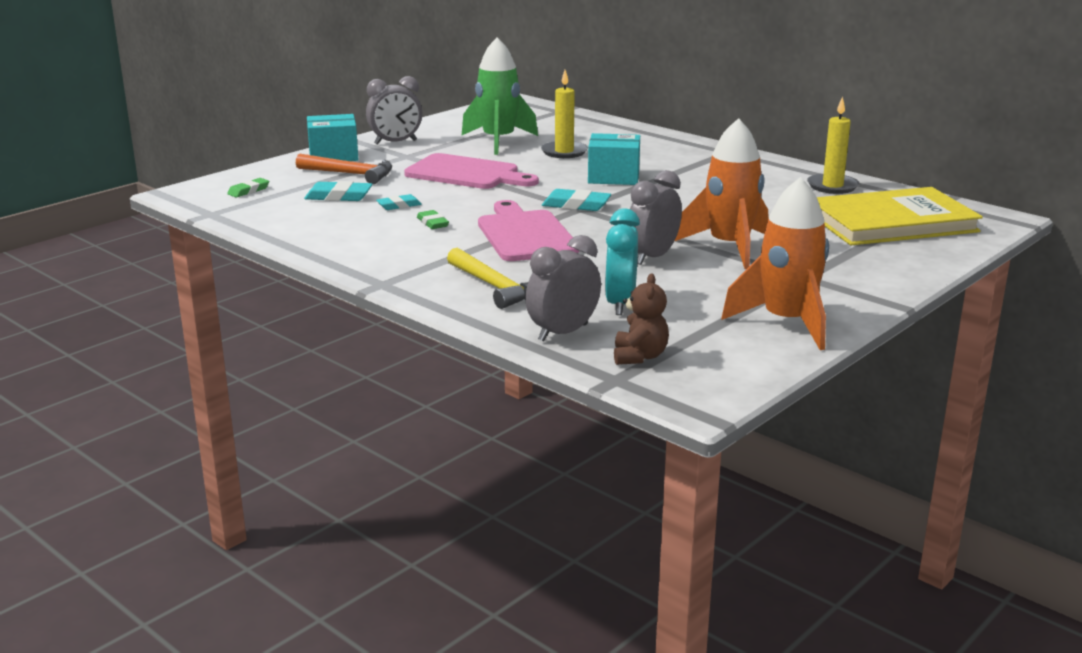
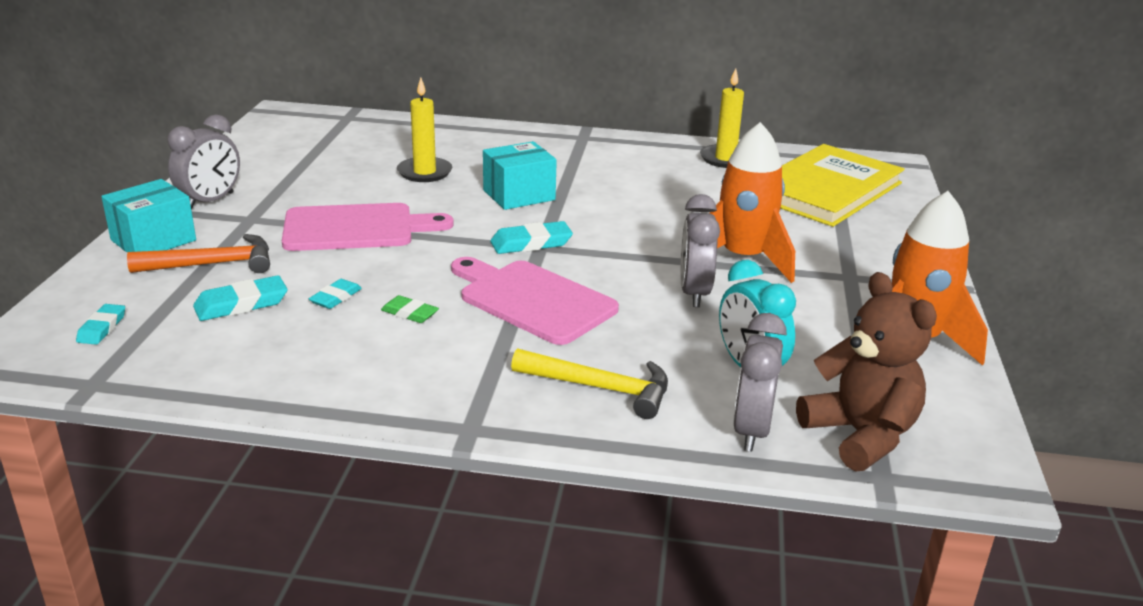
camera: 35 degrees left, 5 degrees up
(248, 191) = (102, 328): green eraser -> turquoise eraser
(498, 141) = (333, 173): green rocket -> none
(639, 356) = (860, 435): brown teddy bear -> brown teddy bear, size x1.70

